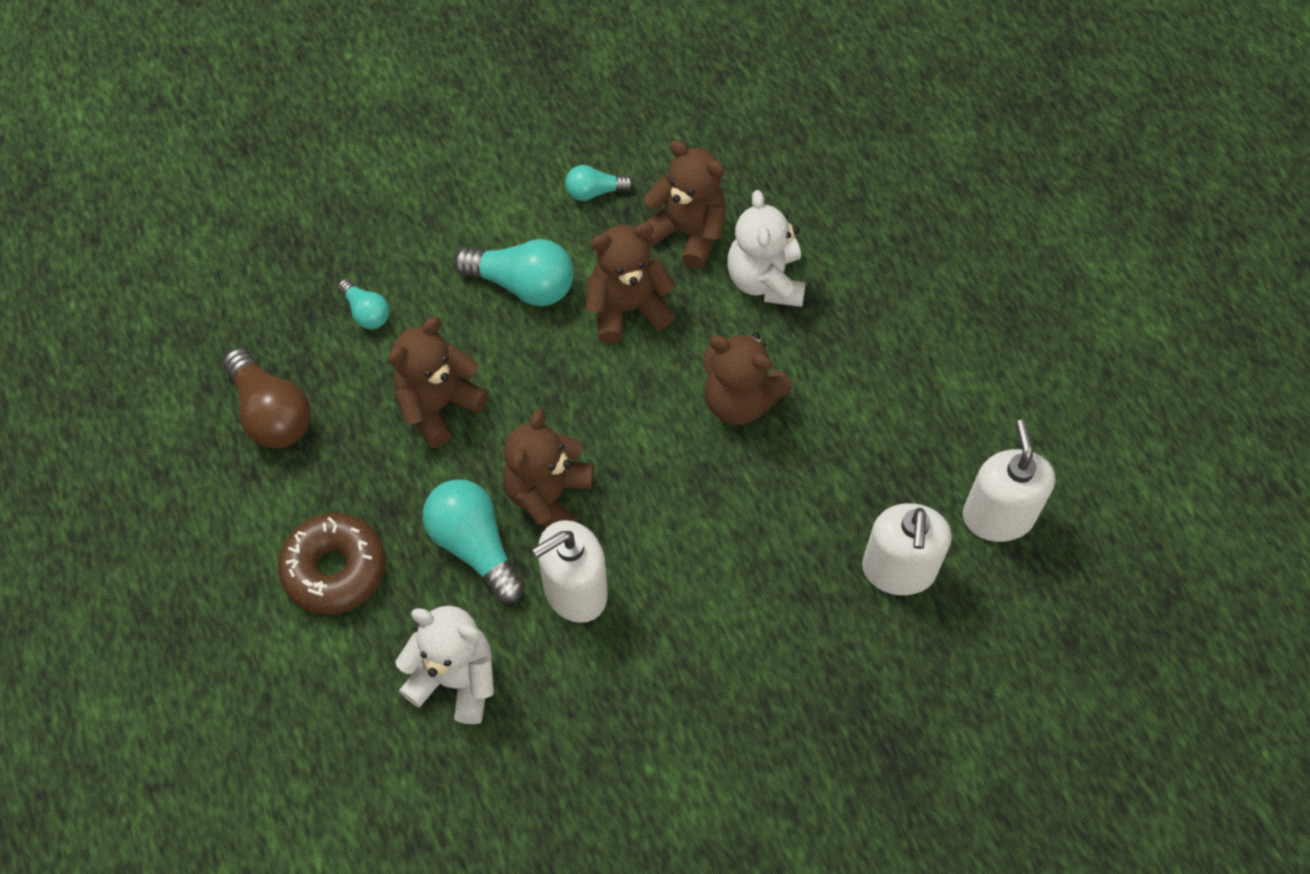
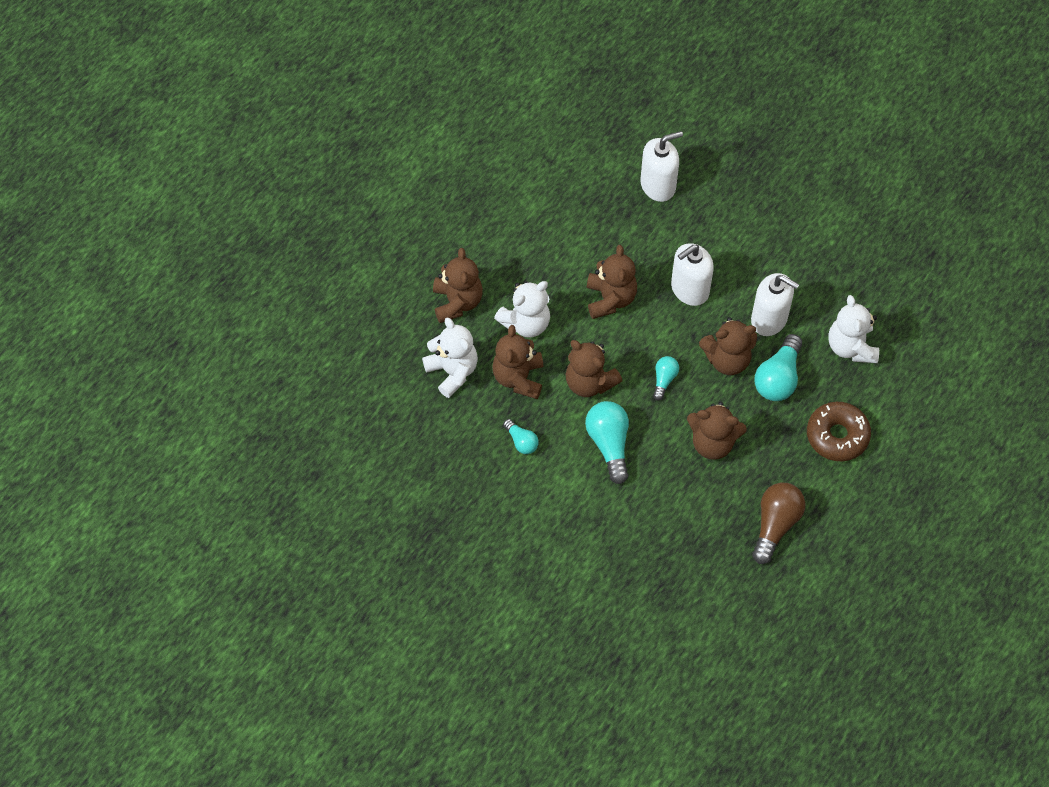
camera: 120 degrees left, 0 degrees up
(366, 312) = (681, 516): turquoise light bulb -> turquoise light bulb (664, 379)
(745, 166) = (452, 371): none -> white teddy bear
(847, 218) = (457, 302): none -> brown teddy bear
(998, 516) = (599, 156): white soap dispenser -> white soap dispenser (689, 289)

